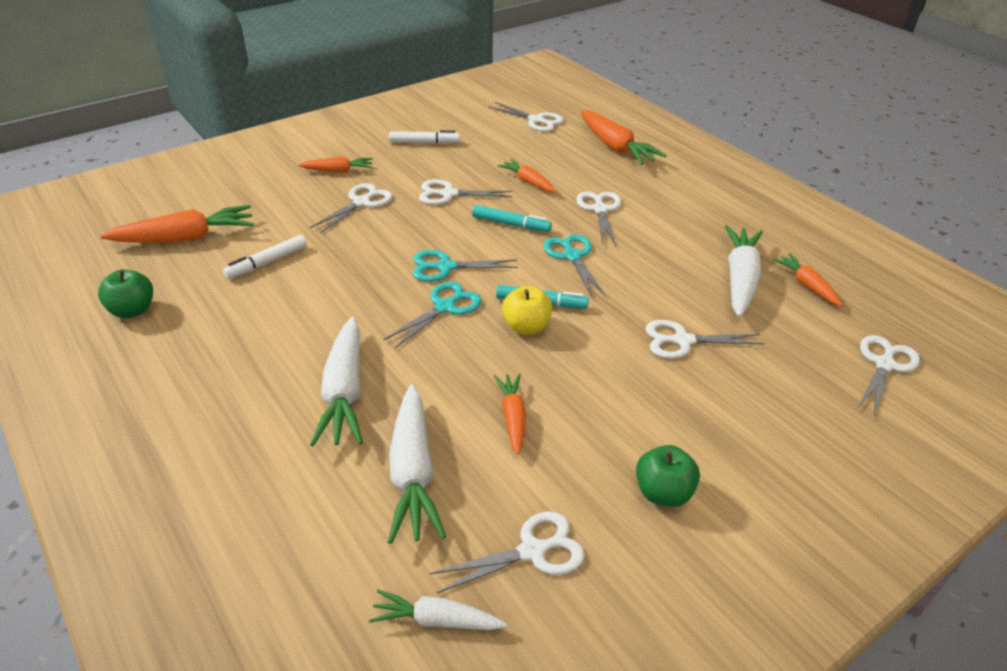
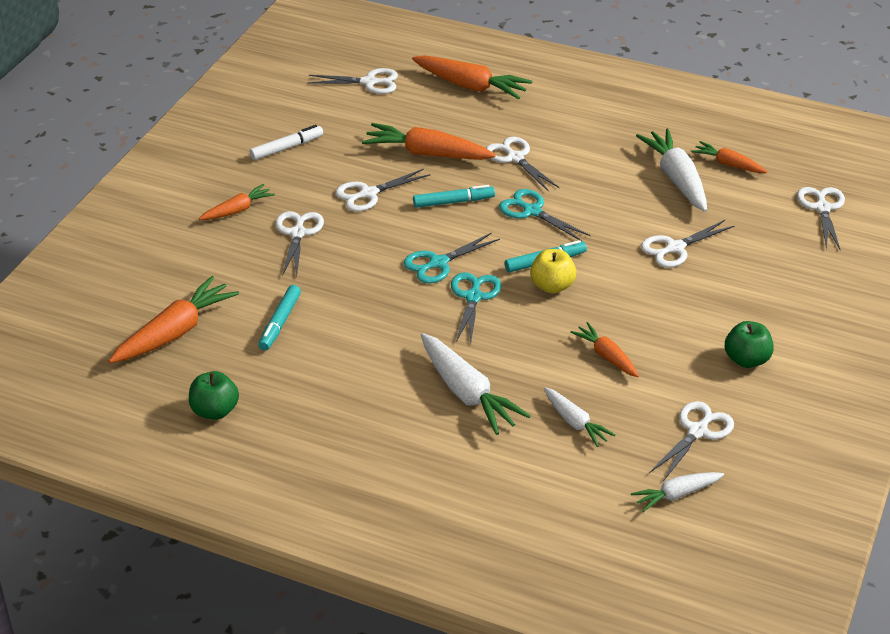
camera: 30 degrees left, 0 degrees up
(267, 262) = (280, 322): white marker -> turquoise marker
(412, 472) = (575, 422): white carrot -> white carrot, size x0.58
(528, 182) = (427, 153): orange carrot -> orange carrot, size x1.72

